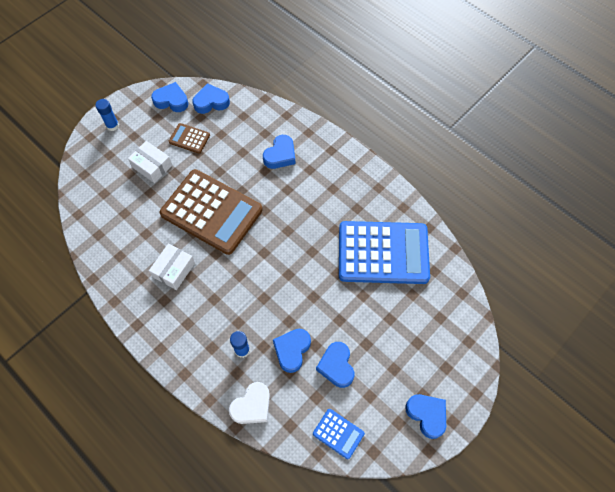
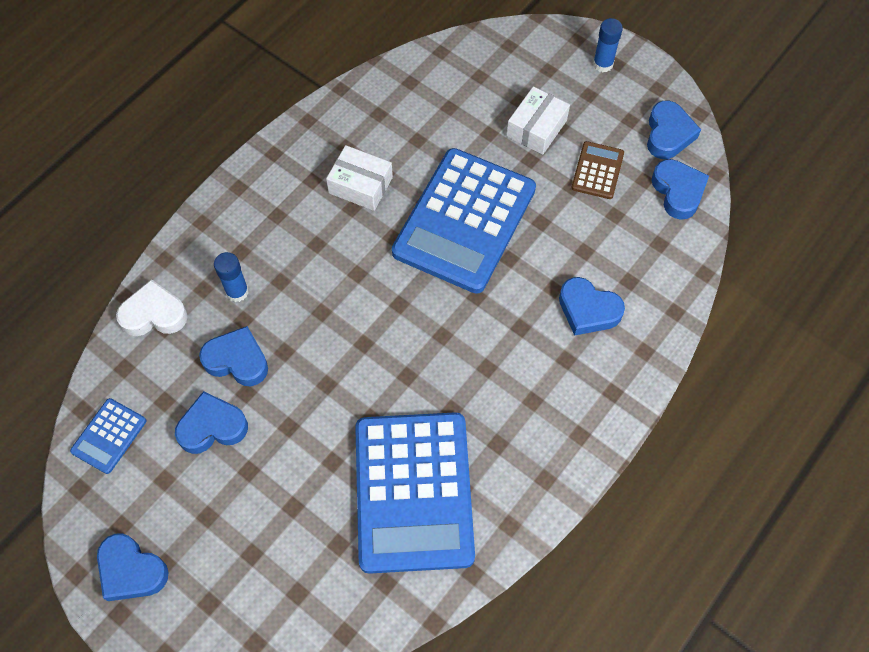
camera: 85 degrees right, 0 degrees up
(211, 212) = (464, 221): brown calculator -> blue calculator
(252, 406) = (154, 314): white heart -> white heart turned 135 degrees clockwise
(427, 415) = (131, 570): blue heart -> blue heart turned 75 degrees clockwise

